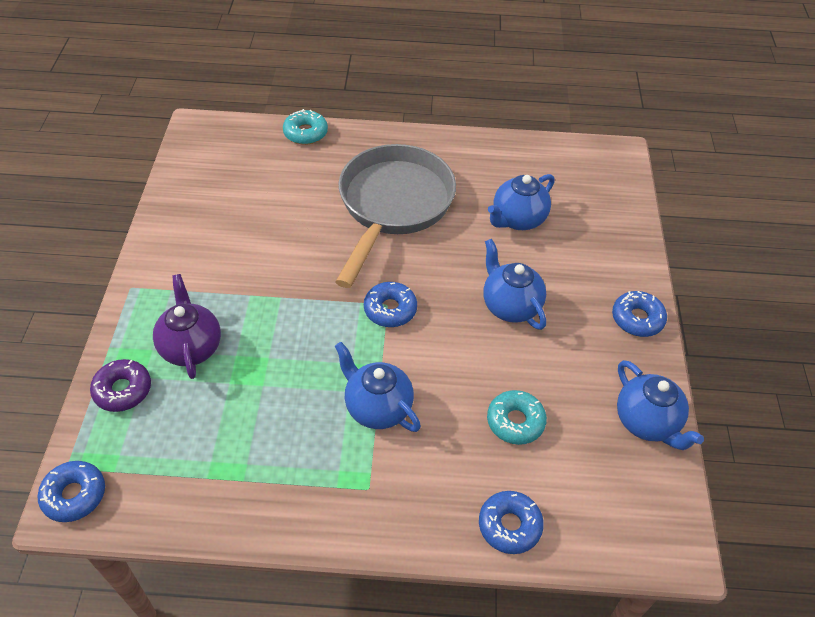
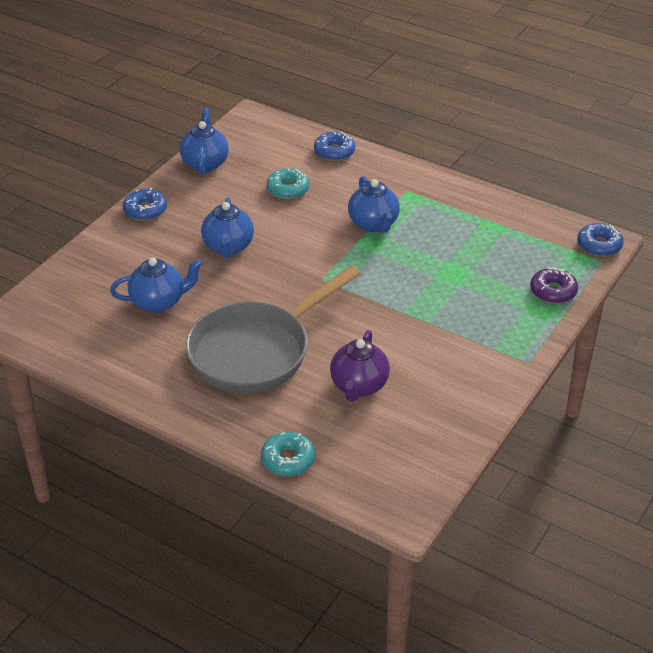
camera: 150 degrees left, 10 degrees down
(191, 347) = (491, 301): purple teapot -> purple teapot (359, 386)
(390, 309) = (321, 275): blue donut -> none

